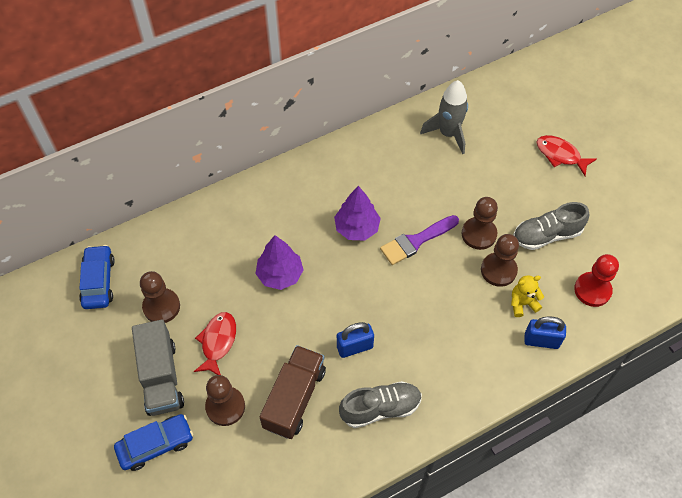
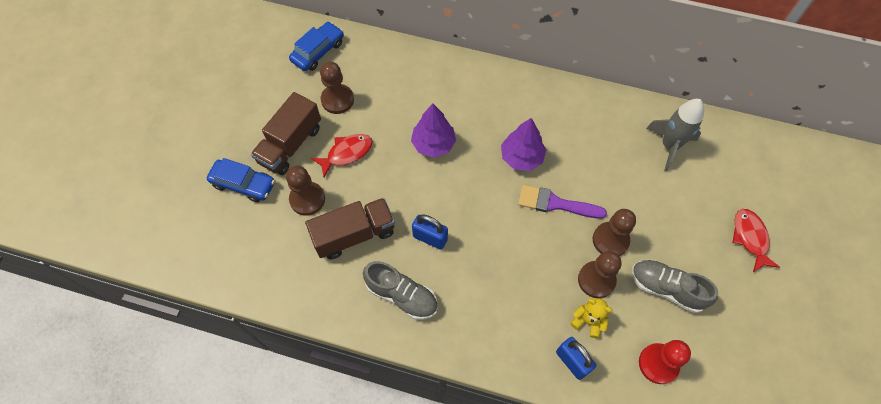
camera: 45 degrees right, 5 degrees up
(161, 377) = (290, 145): grey truck -> brown truck

